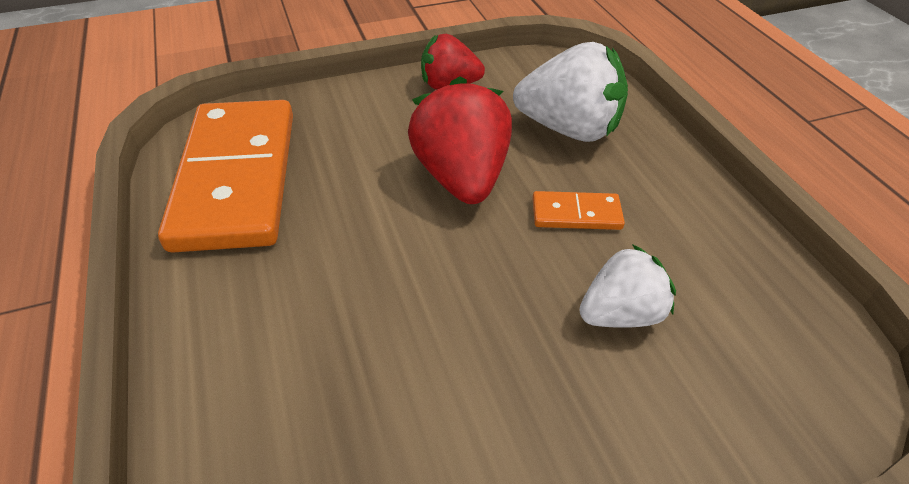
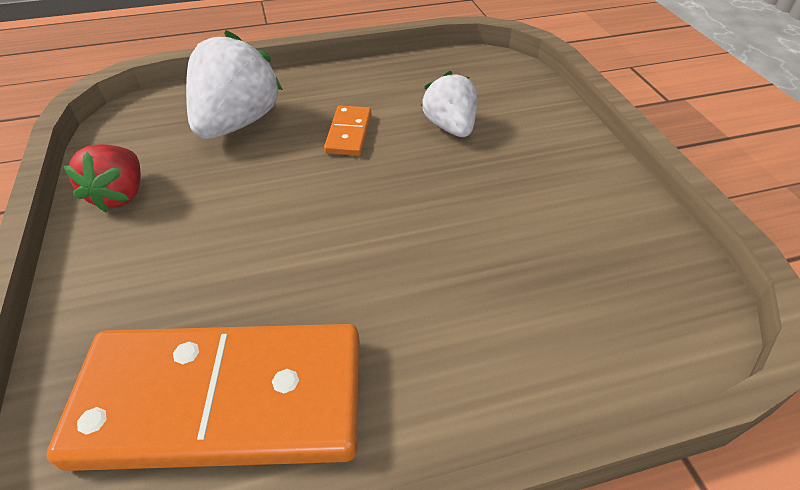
camera: 85 degrees left, 0 degrees up
(461, 177) = (284, 194): red strawberry -> none

